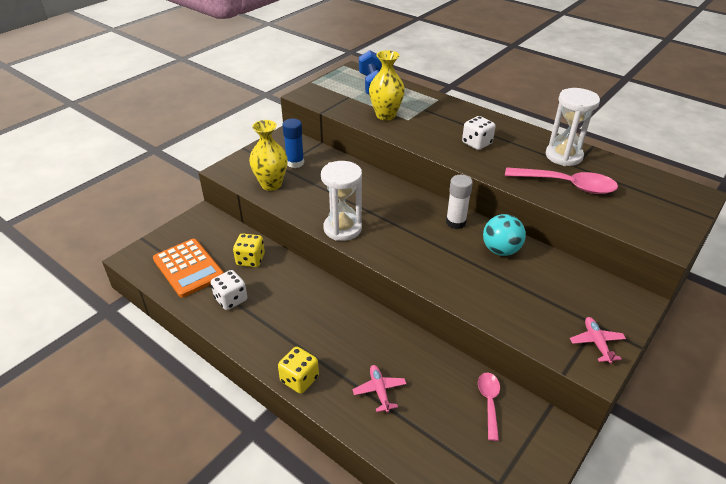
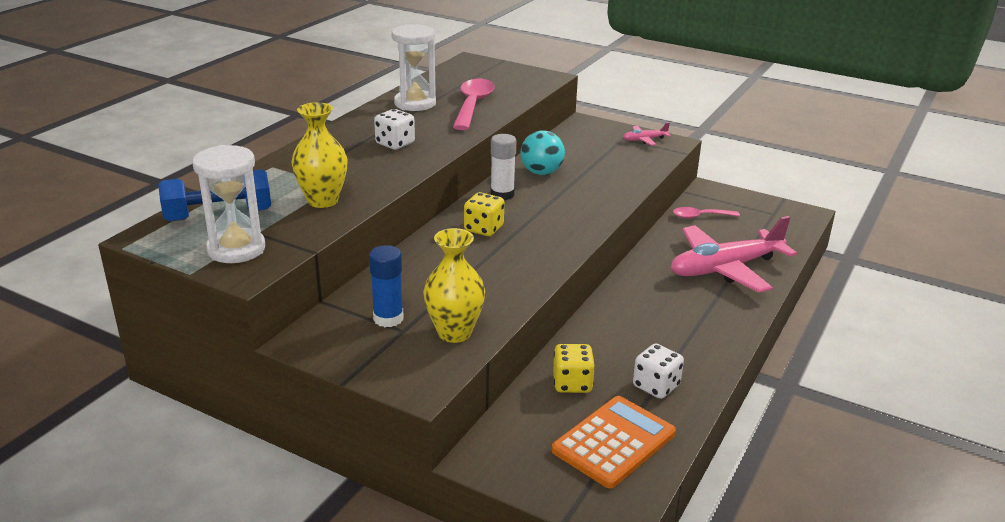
camera: 100 degrees left, 10 degrees down
(299, 379) = (743, 315): yellow dice -> yellow dice (483, 229)
(342, 228) = (541, 263): white hourglass -> white hourglass (236, 249)
(379, 390) = (724, 268): pink plane -> pink plane, size x2.38

